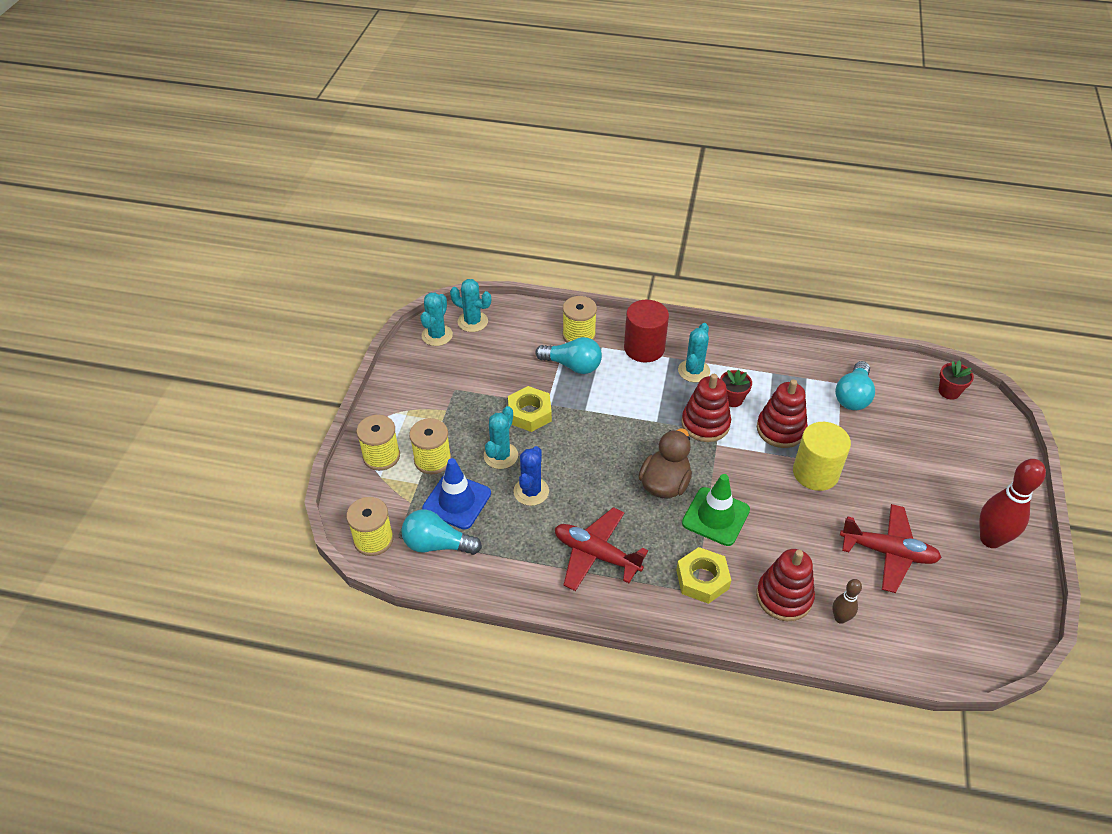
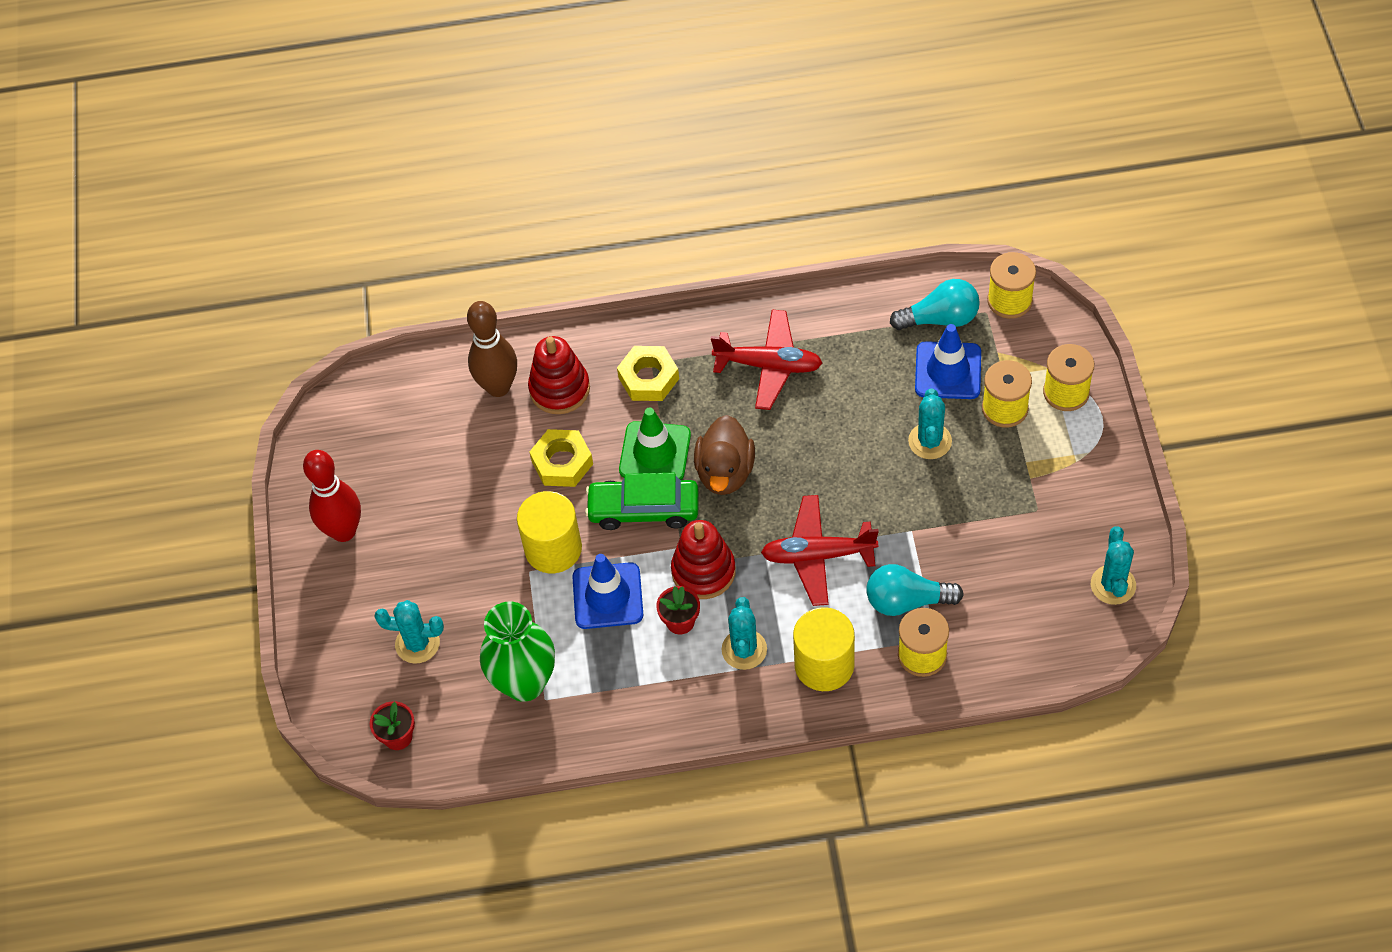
camera: 165 degrees right, 10 degrees up
(472, 322) = (1079, 626): turquoise cactus -> turquoise cactus (417, 643)
(529, 413) = (925, 509): yellow nut -> yellow nut (562, 462)
(531, 491) = (872, 410): blue cactus -> none
(644, 348) = (824, 665): red cylinder -> yellow cylinder
(737, 478) = (643, 509): none -> green car
(780, 429) = (607, 596): red stacking toy -> blue traffic cone
(840, 618) = (498, 387): brown bowling pin -> brown bowling pin, size x1.89
(853, 396) = (524, 683): turquoise light bulb -> green vase
(888, 552) = (456, 476): red plane -> red plane (818, 555)

